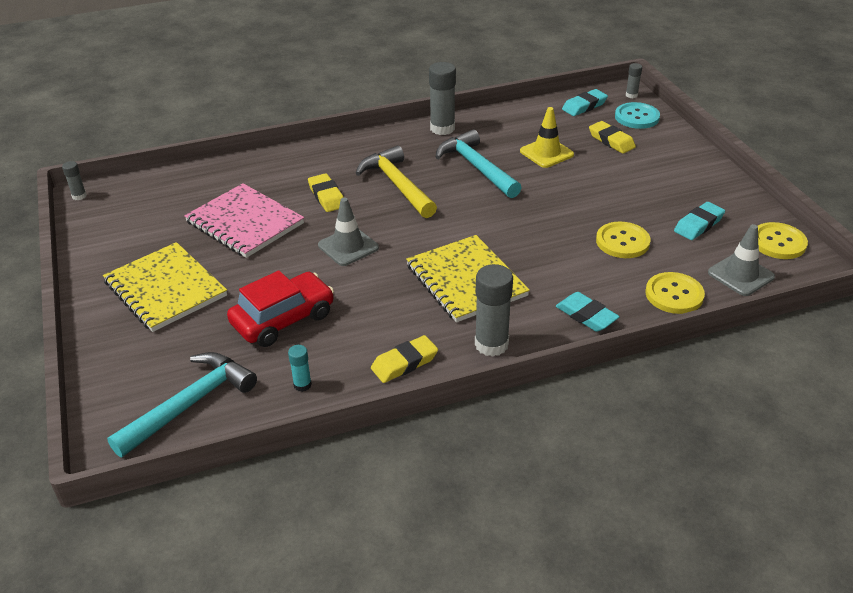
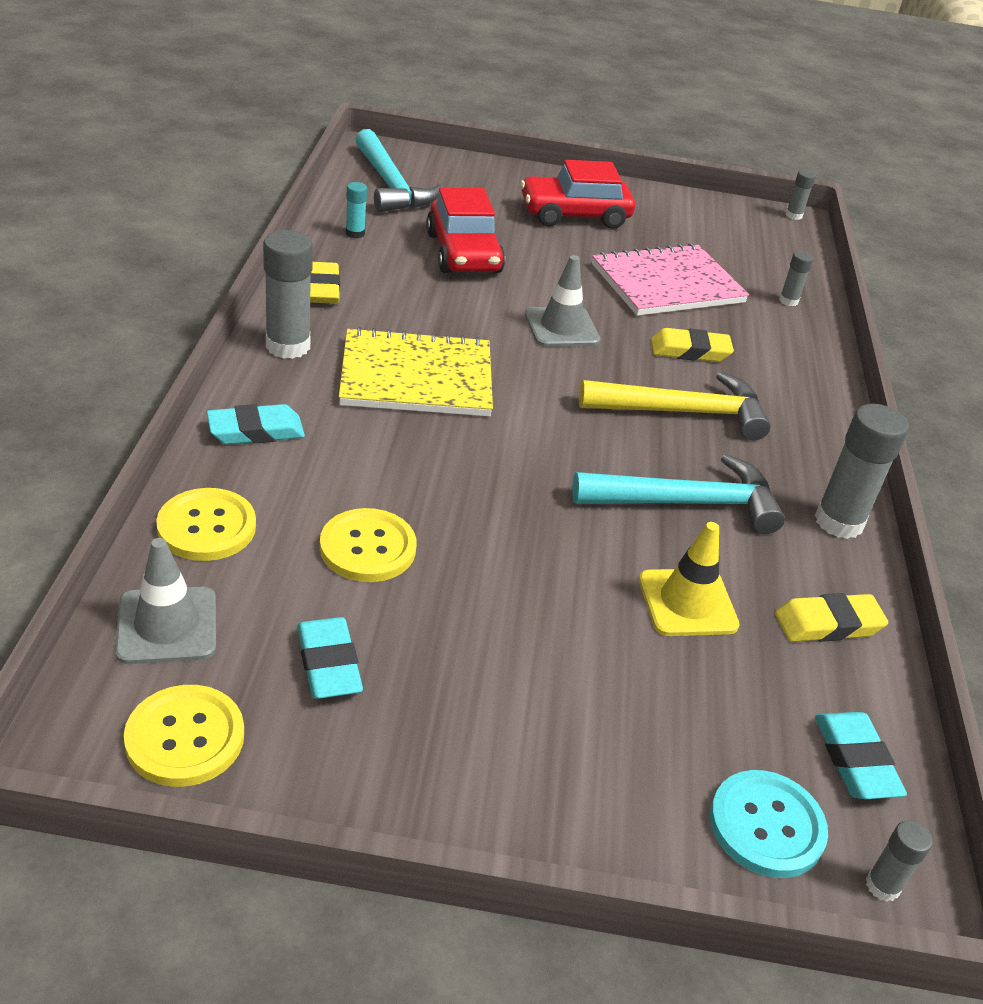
camera: 110 degrees right, 0 degrees up
(165, 289) = (574, 215): yellow notebook -> red car
(224, 176) = (788, 301): none -> grey glue stick
(611, 141) = (684, 718): yellow eraser -> yellow eraser (828, 624)

